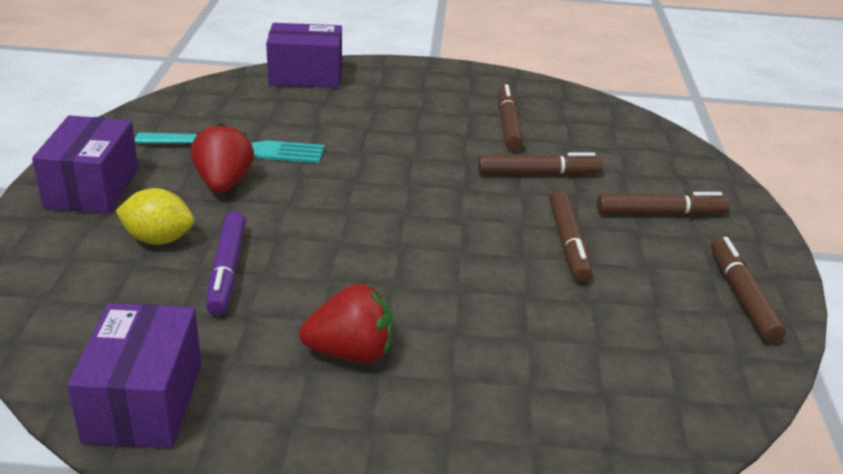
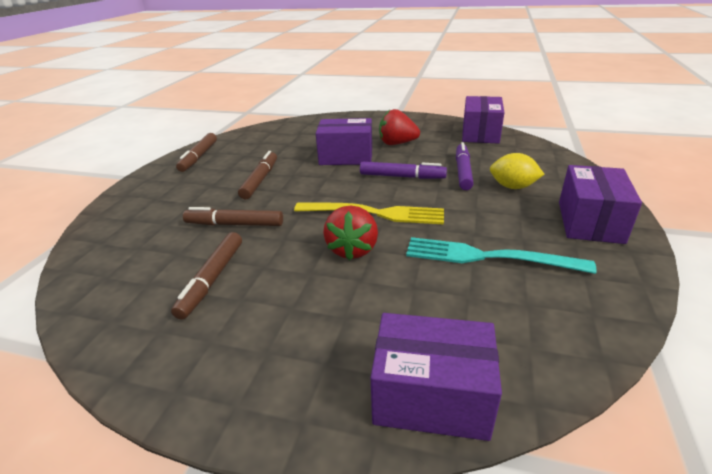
camera: 165 degrees left, 0 degrees up
(223, 183) = (486, 223): red strawberry -> red strawberry (352, 249)
(334, 256) = (402, 177): none -> purple marker
(366, 192) = (375, 213): none -> yellow fork
(449, 304) = (346, 157): none -> purple box
(660, 213) = (182, 194): brown marker -> none

